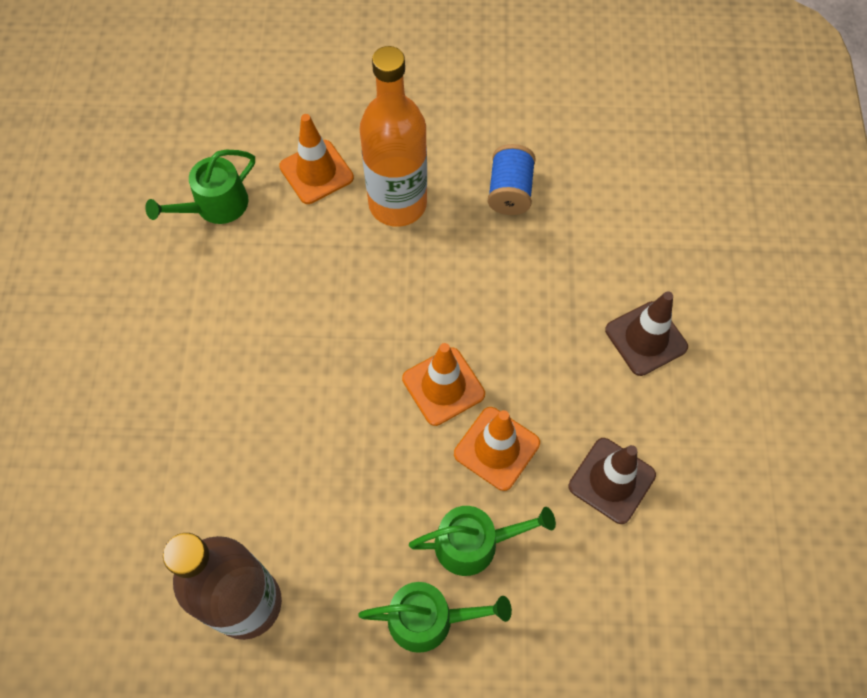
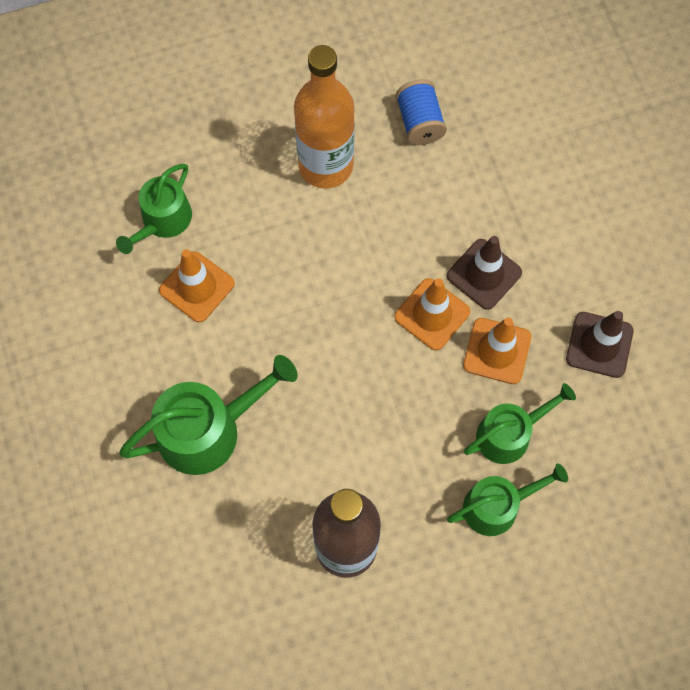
camera: 20 degrees left, 5 degrees up
(163, 425) = (208, 430): none -> green watering can
(316, 172) = (240, 159): orange traffic cone -> orange traffic cone (197, 287)
(646, 338) = (583, 216): brown traffic cone -> brown traffic cone (484, 274)

